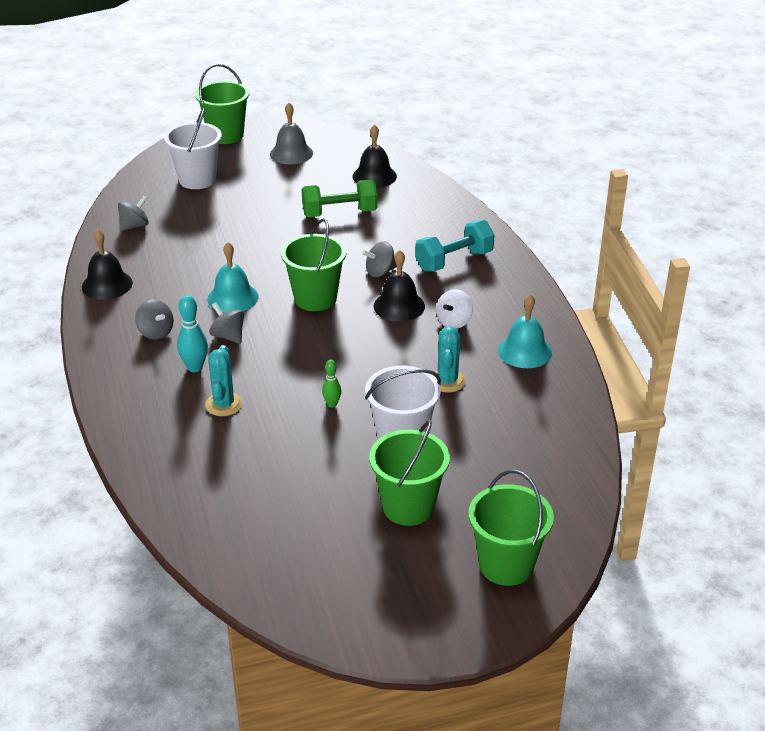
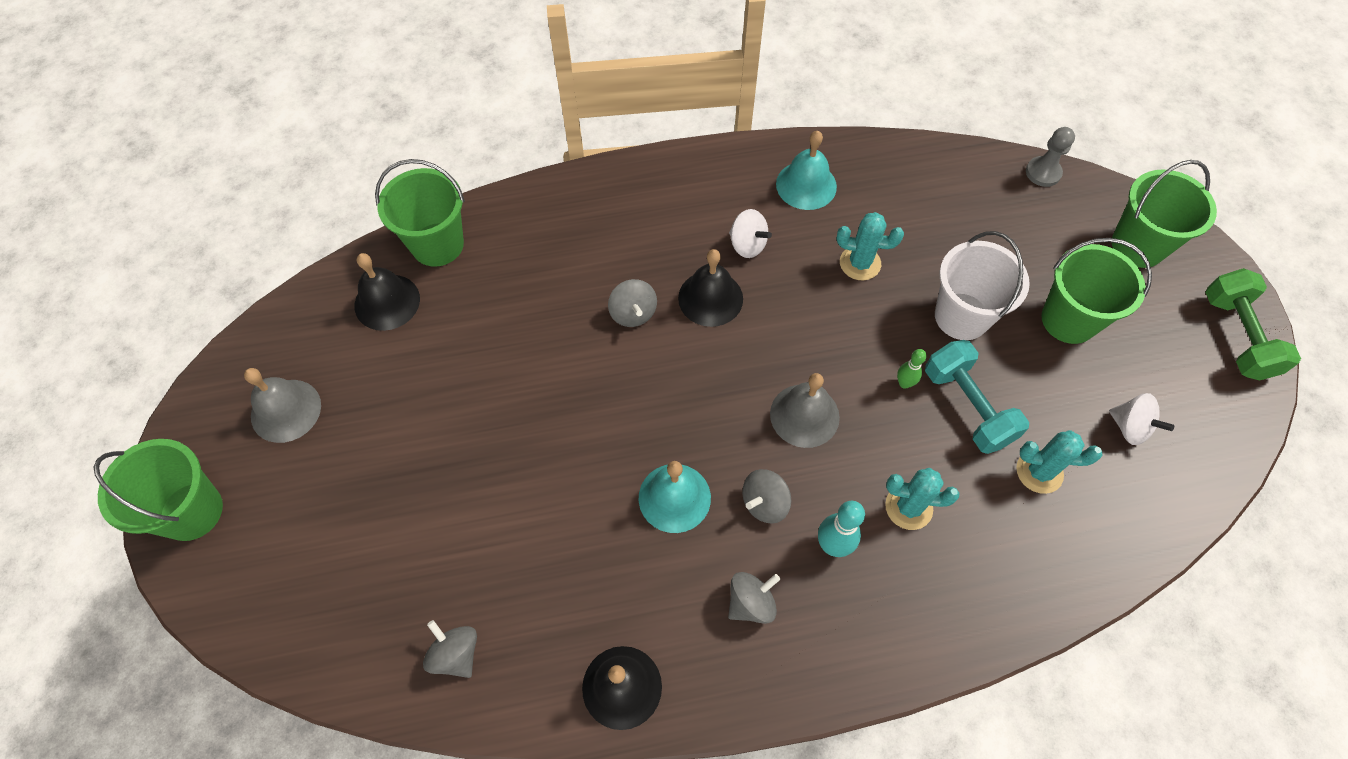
camera: 85 degrees left, 25 degrees up
(197, 179) = (330, 555): white bucket -> none
(254, 477) = (1039, 471): none -> turquoise cactus
(298, 537) = (1129, 427): none -> white spinning top
(299, 353) = (804, 415): none -> grey bell
(315, 298) = (686, 392): green bucket -> green bucket (437, 244)
(339, 213) = (479, 352): green dumbbell -> green dumbbell (1237, 336)
(454, 261) = (619, 230): turquoise dumbbell -> turquoise dumbbell (967, 406)
(583, 501) = (1043, 173): none -> grey pawn

